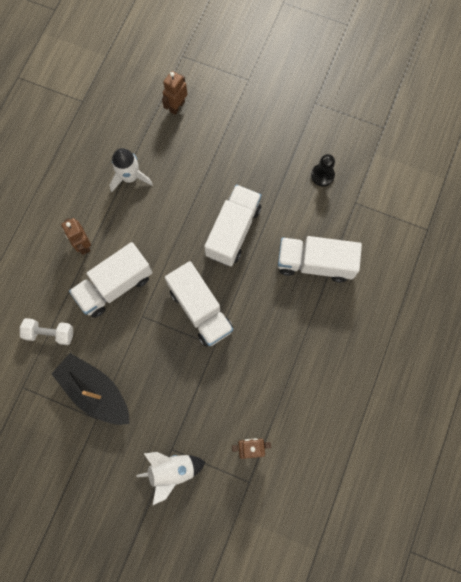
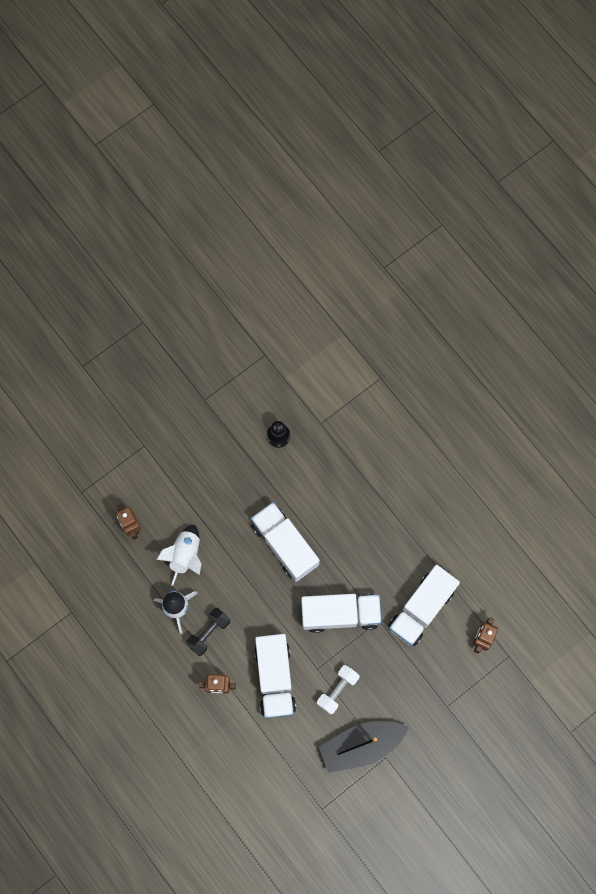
camera: 60 degrees left, 0 degrees up
(50, 333) = (286, 759): white dumbbell -> white dumbbell (337, 690)
(123, 212) = (208, 632): none -> black dumbbell
(172, 470) = (465, 715): white rocket -> white rocket (185, 555)
(315, 263) = (355, 491): white truck -> white truck (421, 608)

